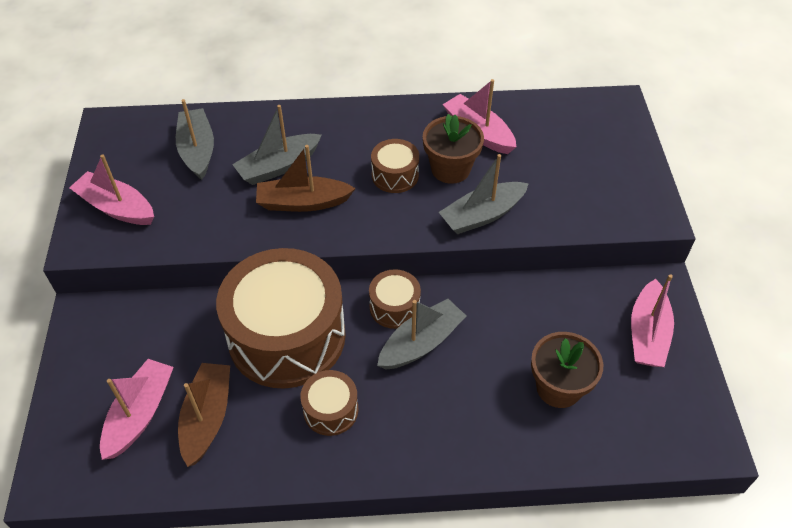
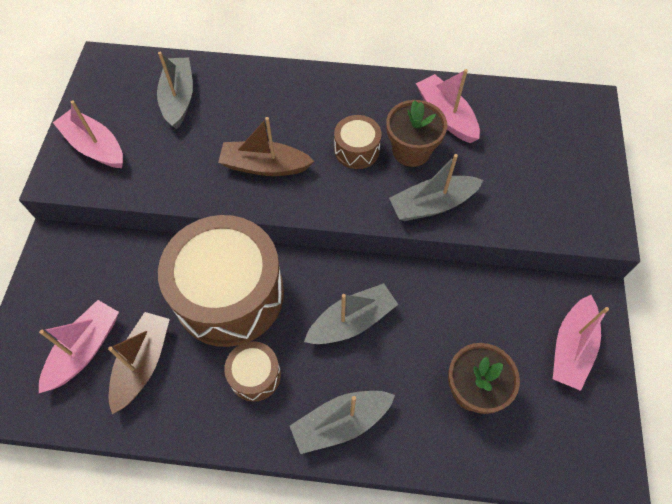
camera: 10 degrees right, 10 degrees up
(278, 167) = (249, 125): grey boat -> grey boat (340, 423)
(394, 307) = (334, 281): brown drum -> none

